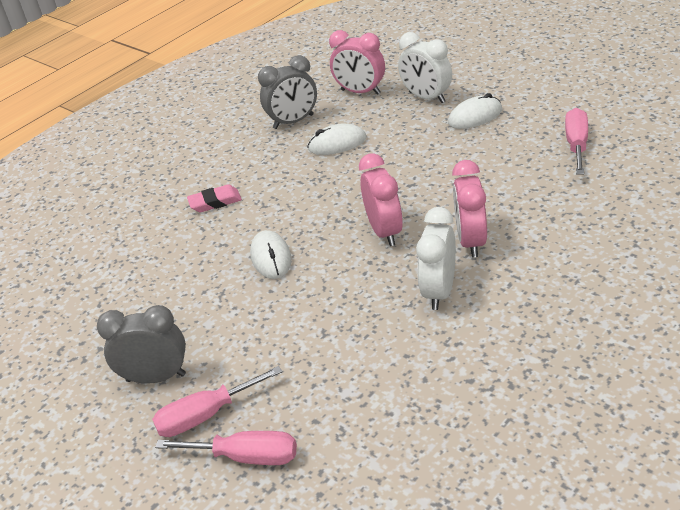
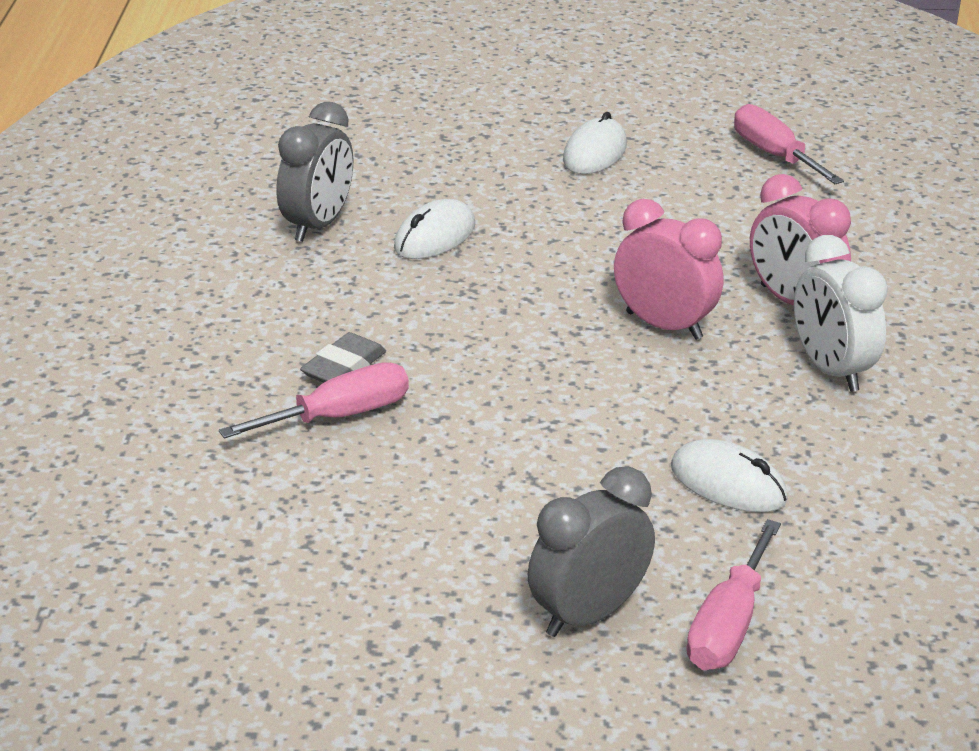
camera: 45 degrees left, 5 degrees down
(215, 202) = (344, 367): pink eraser -> grey eraser
(246, 457) = (850, 644): pink screwdriver -> pink screwdriver (339, 416)
(271, 257) = (543, 409): white mouse -> white mouse (728, 483)
(360, 92) = (373, 160): pink clock -> none
(426, 97) = (490, 145): white clock -> none

